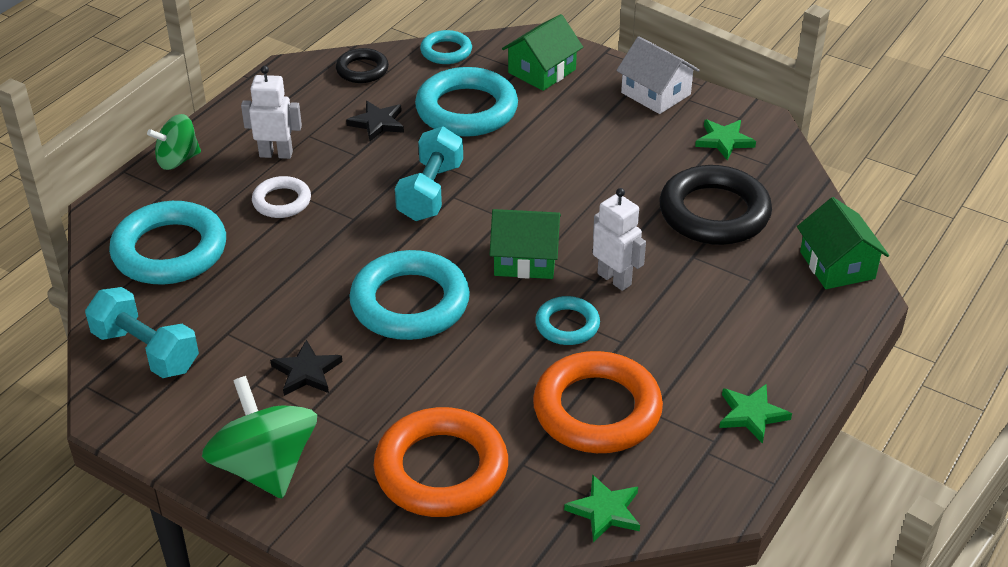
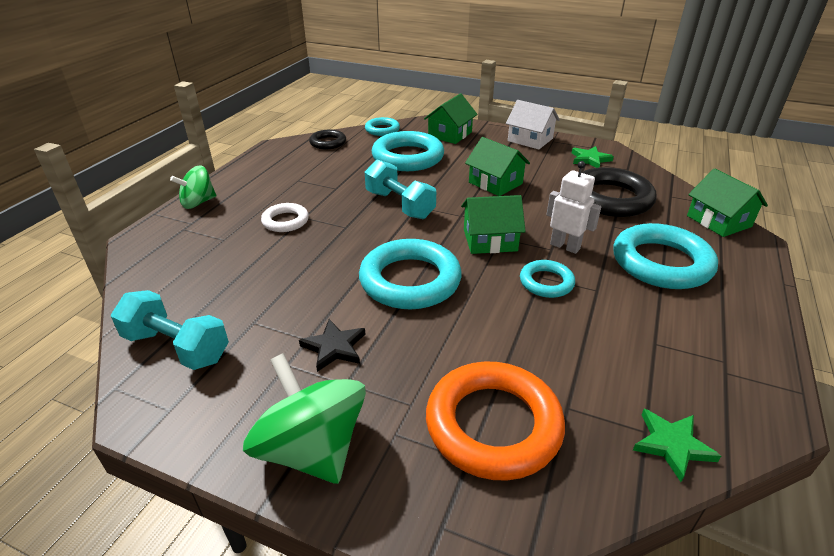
camera: 10 degrees left, 5 degrees down
(170, 251) = (195, 263): turquoise ring -> turquoise ring (661, 263)
(276, 154) = (275, 192): white robot -> none
(377, 123) = (347, 169): black star -> none
(430, 192) = (400, 205): turquoise dumbbell -> turquoise dumbbell turned 45 degrees counterclockwise
(570, 169) = (495, 183): none -> green house
(597, 410) = (608, 347): orange ring -> none
(751, 415) = (739, 334): green star -> none

